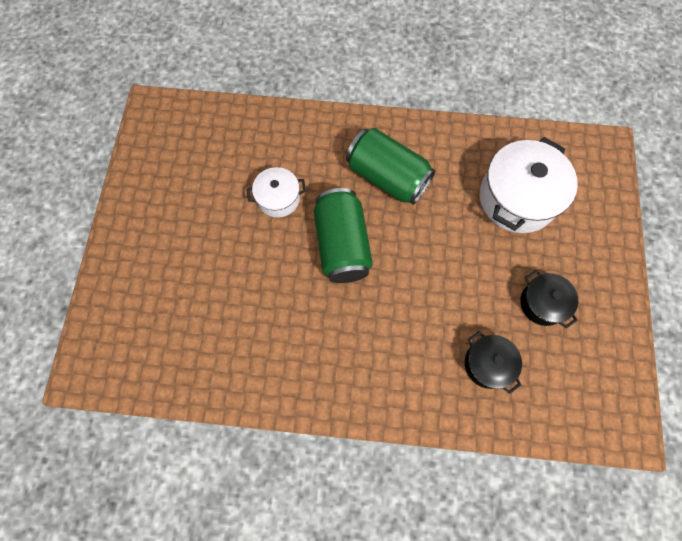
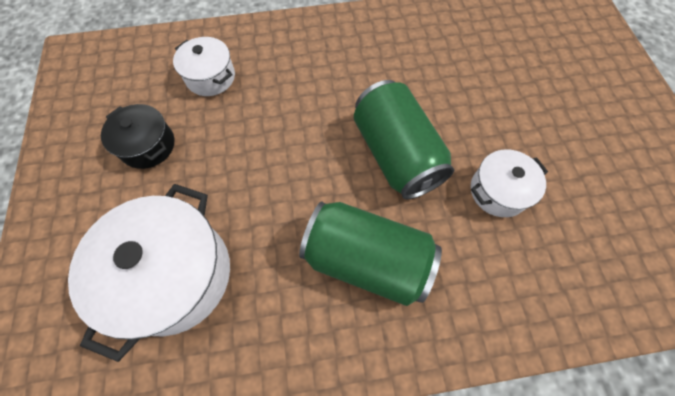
camera: 165 degrees right, 5 degrees down
(487, 364) = (210, 77): black pot -> white pot

